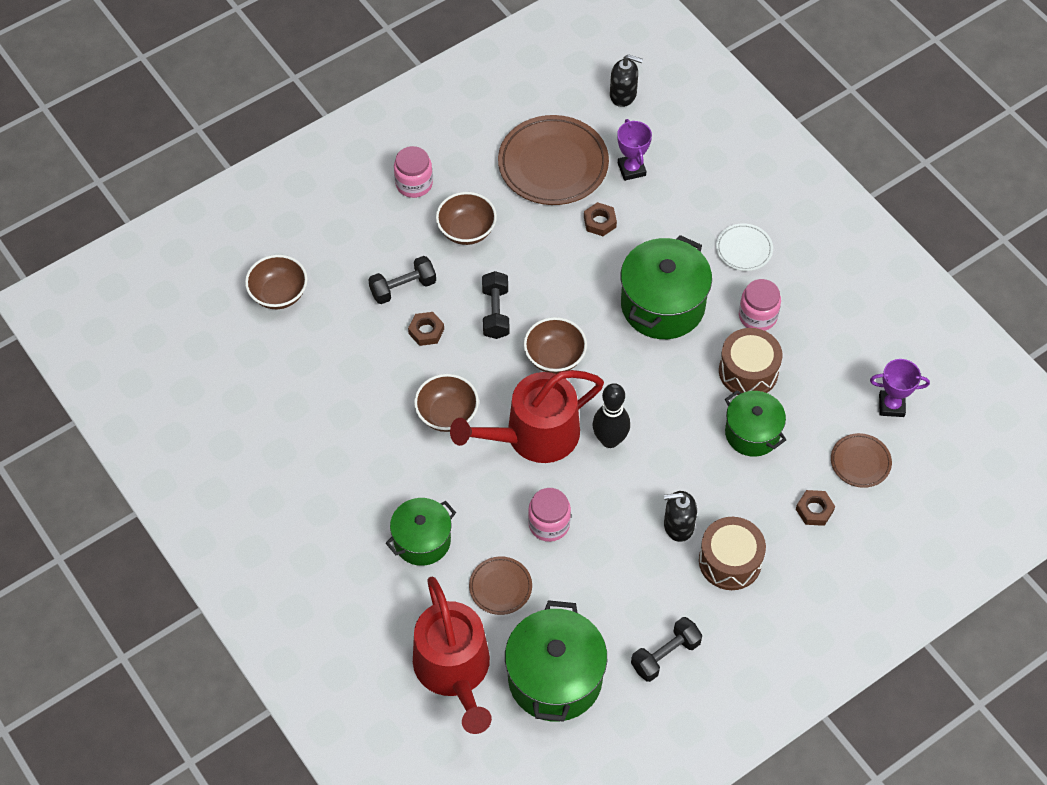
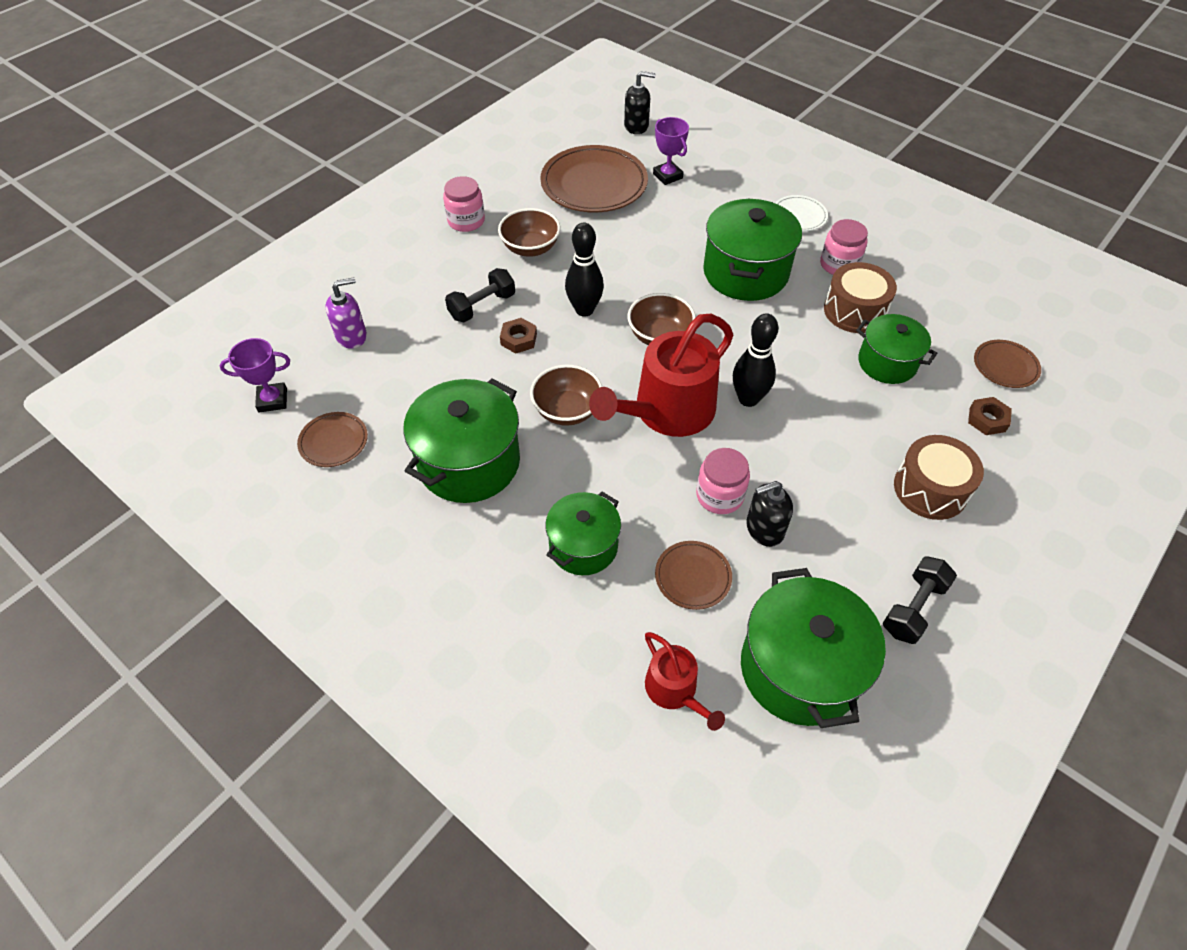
camera: 15 degrees left, 5 degrees down
(243, 398) = (334, 442): none -> brown plate
(279, 294) = (352, 336): brown bowl -> purple soap dispenser
(350, 444) = (469, 462): none -> green pot
(454, 670) = (675, 690): red watering can -> red watering can, size x0.52
(495, 313) = (584, 310): black dumbbell -> black bowling pin
(600, 222) = (656, 219): brown nut -> none
(678, 526) = (858, 466): black soap dispenser -> black soap dispenser (764, 529)
(891, 405) = (1004, 312): purple trophy -> purple trophy (272, 400)

